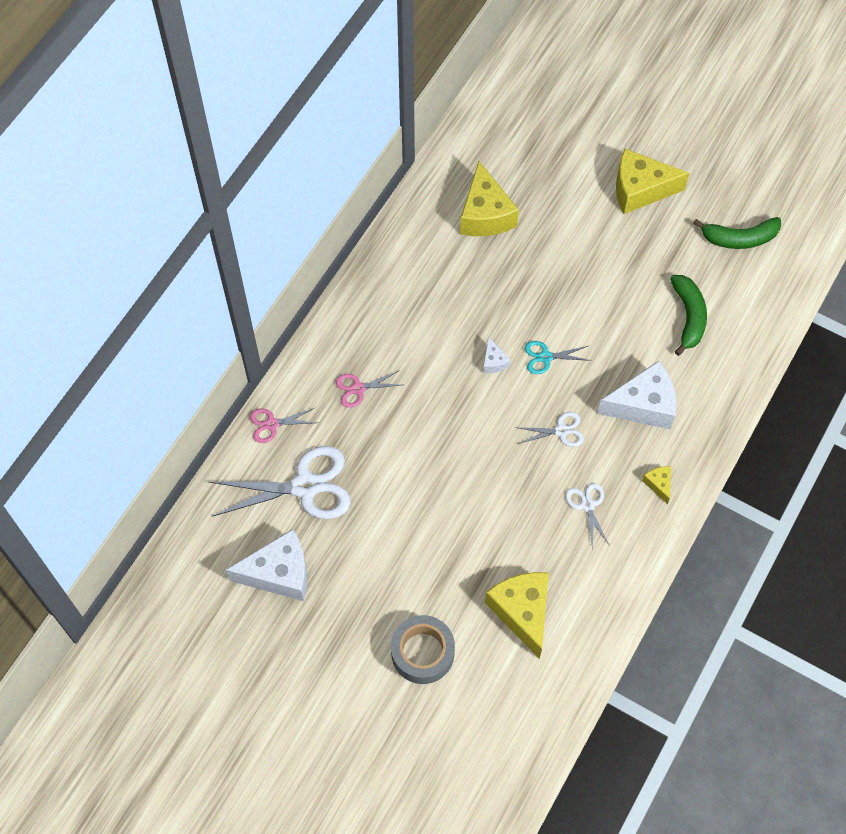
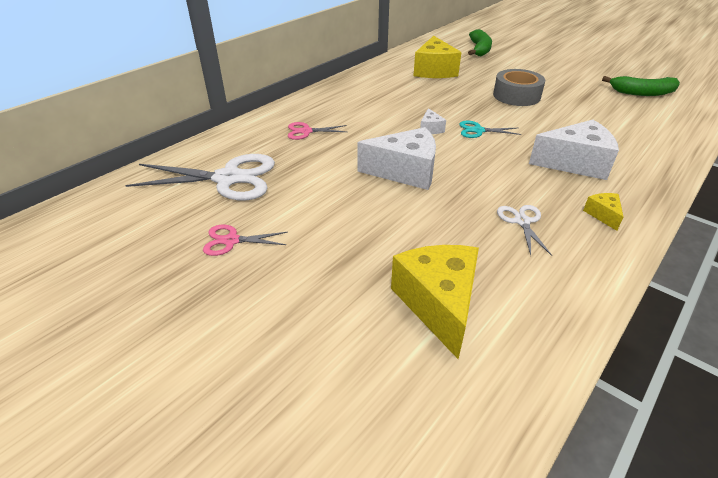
camera: 10 degrees right, 25 degrees down
(272, 424) = (220, 142): pink scissors -> pink scissors (231, 240)
(279, 573) = (163, 234): white cheese -> white cheese (405, 172)
(422, 653) = (296, 329): grey tape -> grey tape (516, 96)
(561, 431) = (492, 170): white scissors -> none
(640, 190) = (554, 70): yellow cheese -> none
(688, 317) = (608, 122): green banana -> green banana (479, 49)

